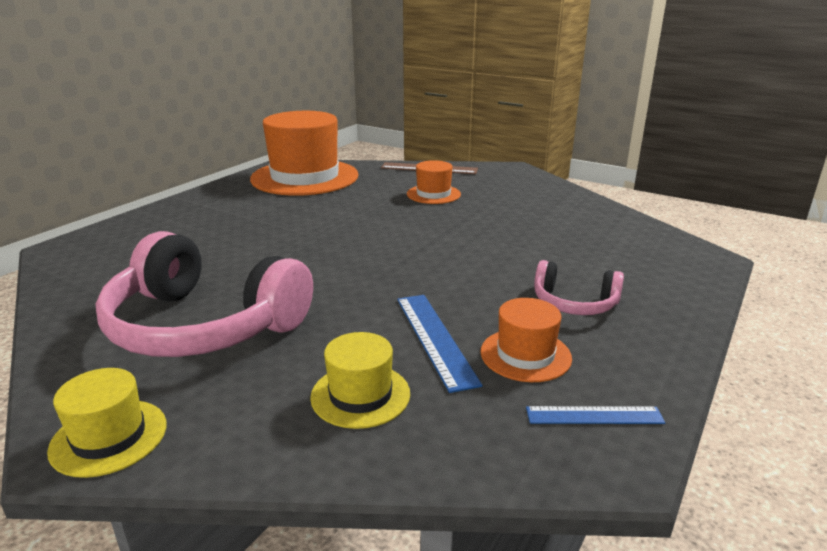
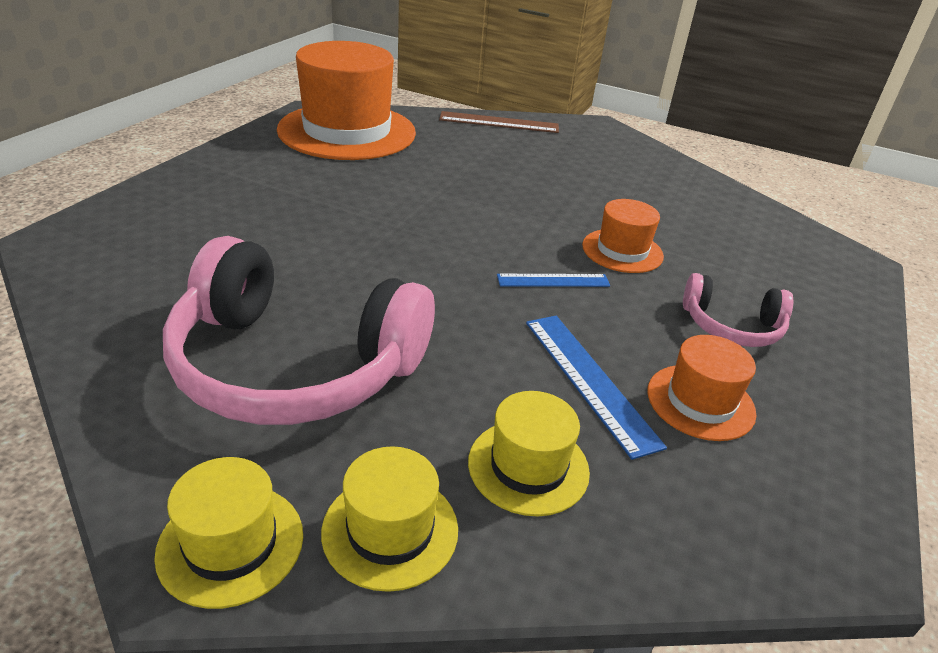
camera: 10 degrees left, 10 degrees up
(232, 433) = (390, 530): none -> yellow hat
(433, 194) = (517, 162): orange hat -> orange hat (622, 251)
(594, 415) = (802, 485): blue ruler -> blue ruler (553, 280)

